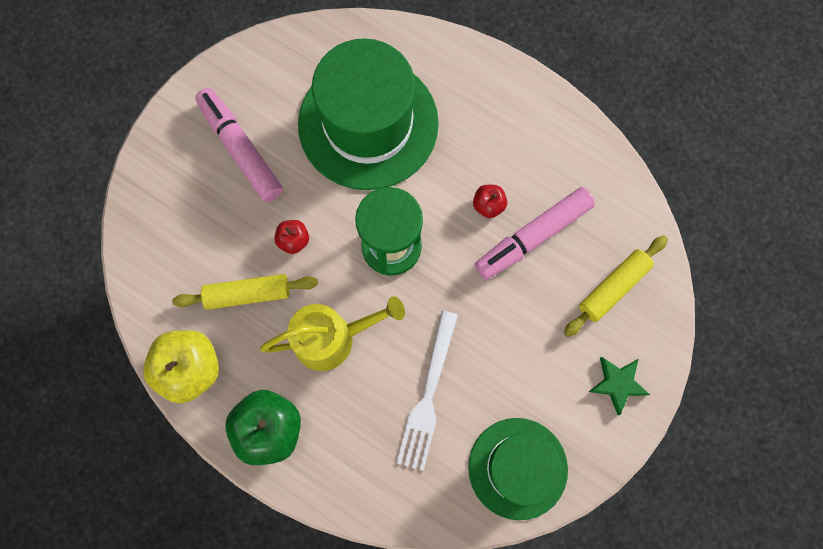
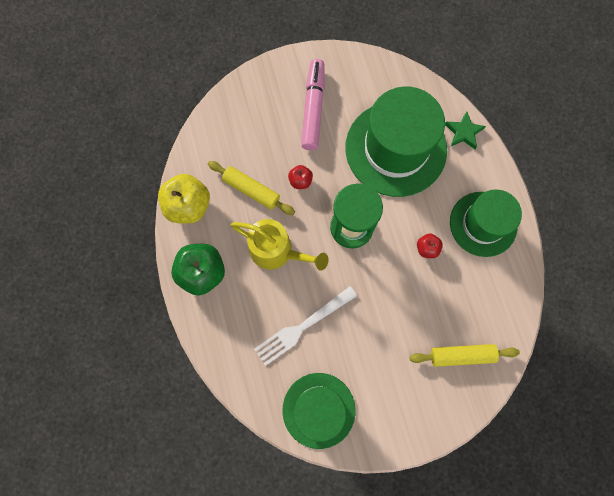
camera: 40 degrees right, 0 degrees up
(524, 133) = (483, 224): none -> green hat
(532, 237) = (438, 287): pink marker -> none
(617, 383) = (417, 412): green star -> green star (463, 132)

